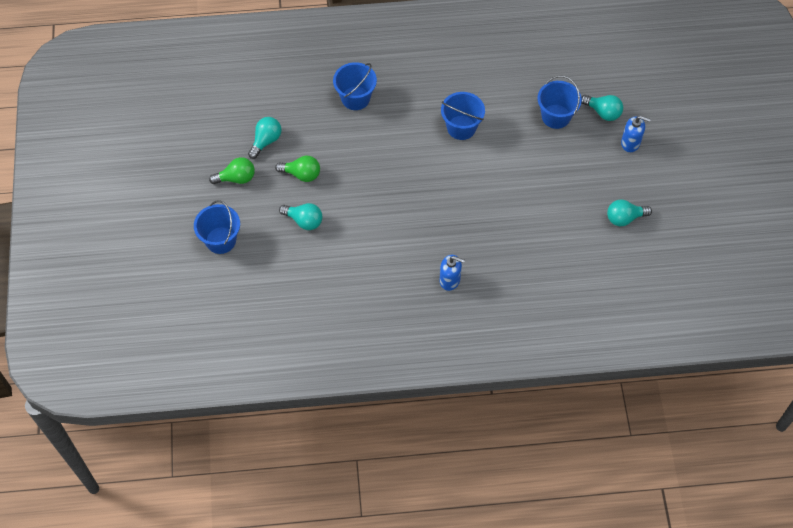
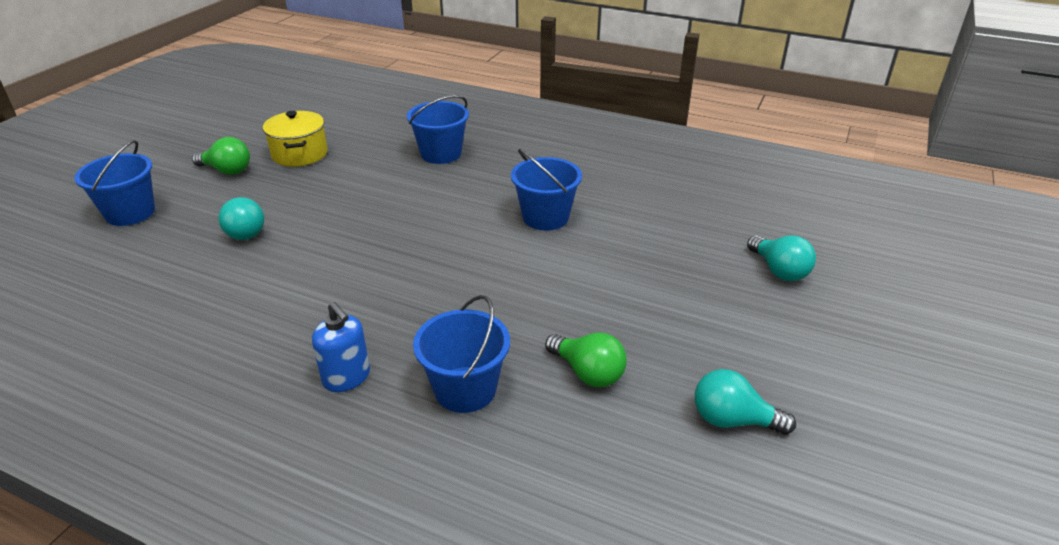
camera: 30 degrees right, 25 degrees down
(266, 141) = (300, 154): turquoise light bulb -> yellow pot
(301, 174) = (299, 191): green light bulb -> green light bulb (588, 373)
(556, 116) = (696, 250): blue bucket -> blue bucket (465, 389)
(630, 143) = (807, 321): blue soap dispenser -> none

